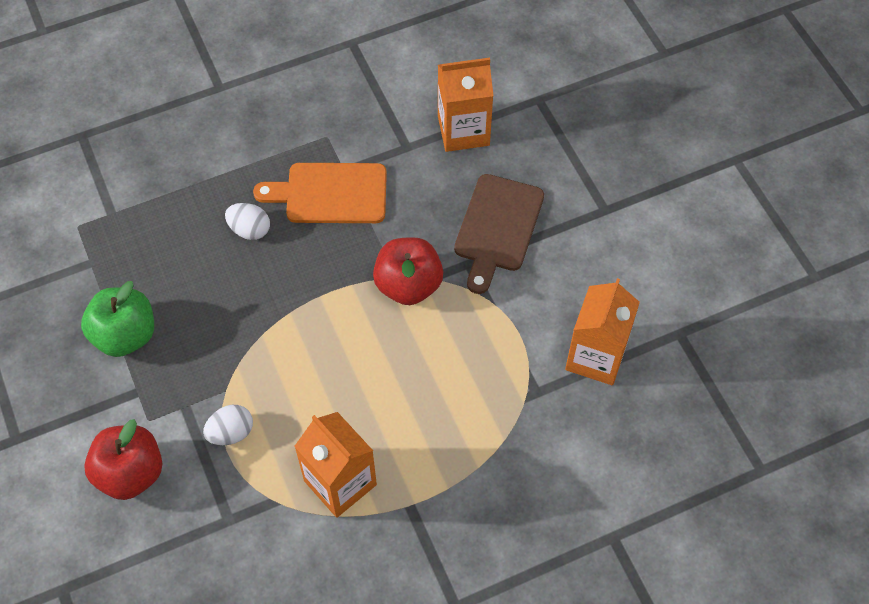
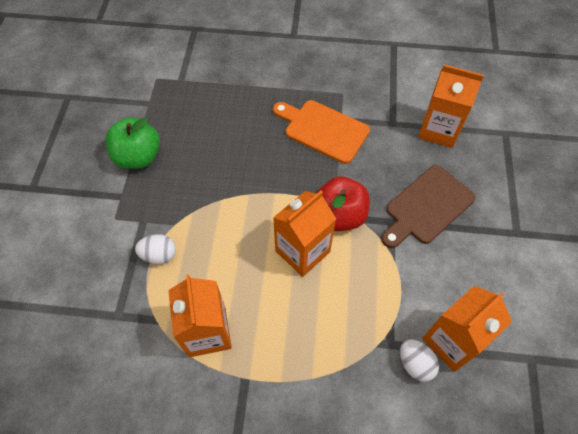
camera: 30 degrees right, 0 degrees up
(130, 473) = (80, 247): red apple -> none
(250, 230) = (257, 128): white egg -> white egg (415, 364)
(390, 345) = (302, 251): none -> orange carton

